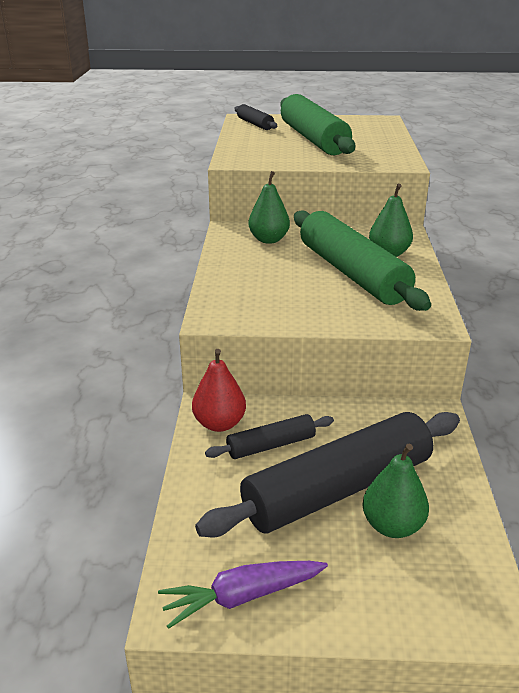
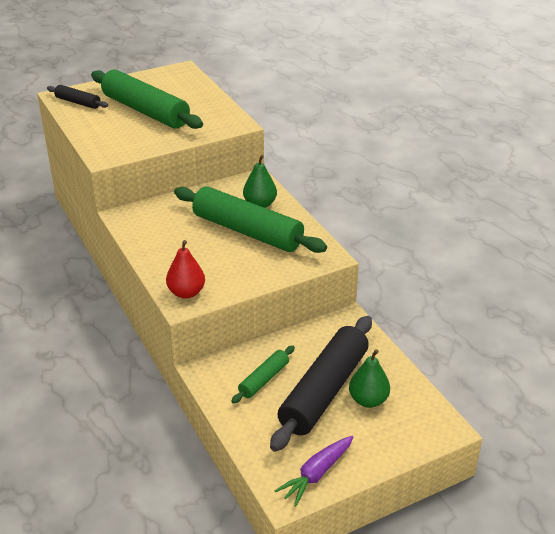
camera: 30 degrees left, 5 degrees up
(219, 424) = (219, 378): red pear -> red pear (186, 293)
(269, 240) = (162, 218): green pear -> none
(271, 445) = (264, 379): black rolling pin -> green rolling pin

